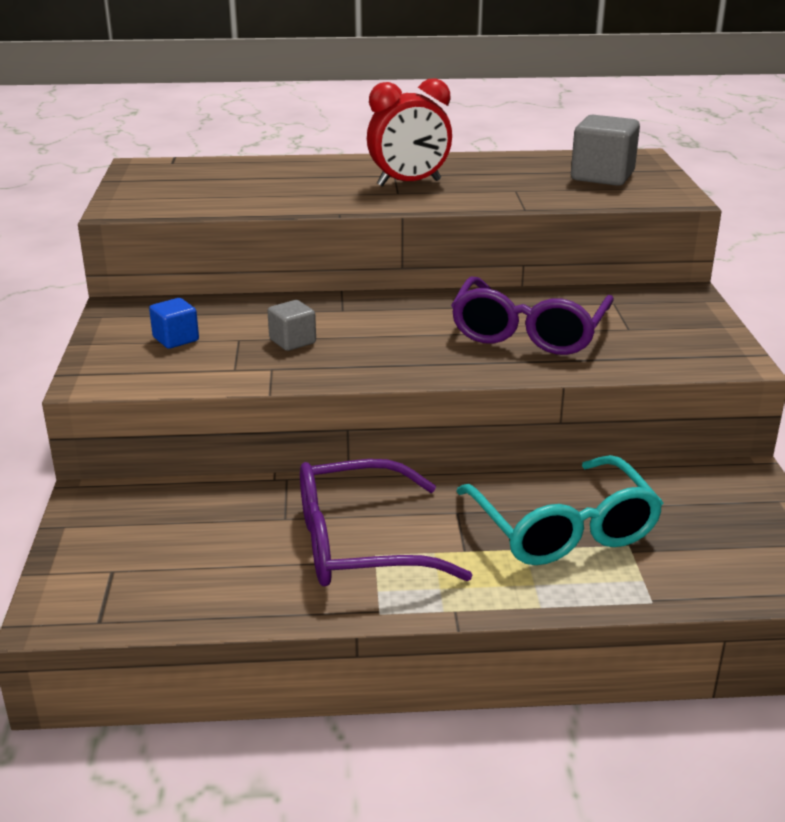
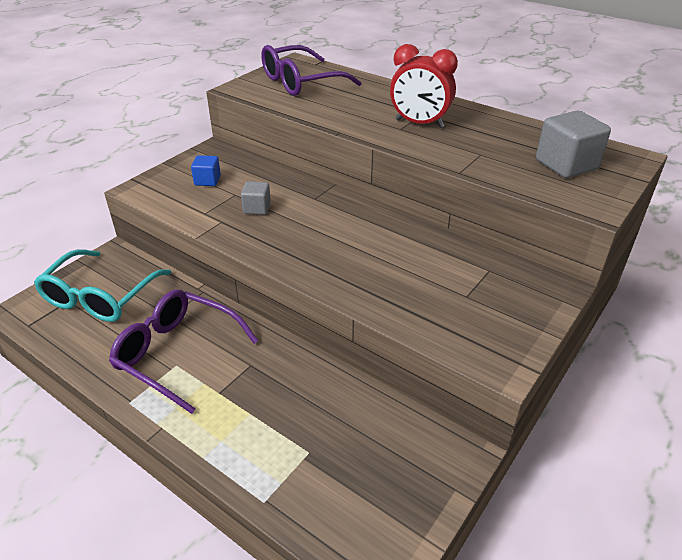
camera: 40 degrees right, 10 degrees up
(528, 332) = (394, 266): purple glasses -> purple glasses (300, 82)
(563, 529) = (288, 415): turquoise glasses -> turquoise glasses (100, 297)

